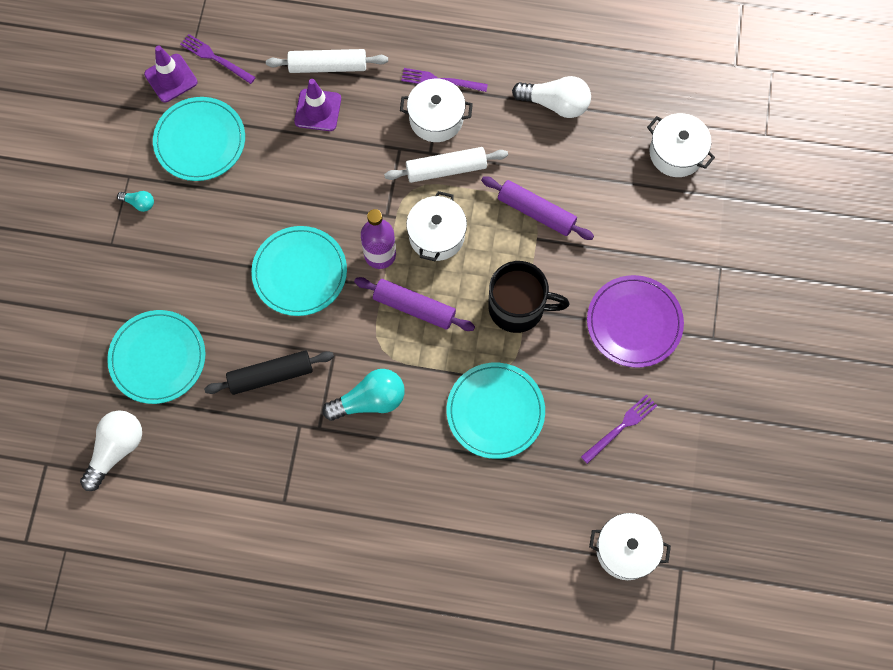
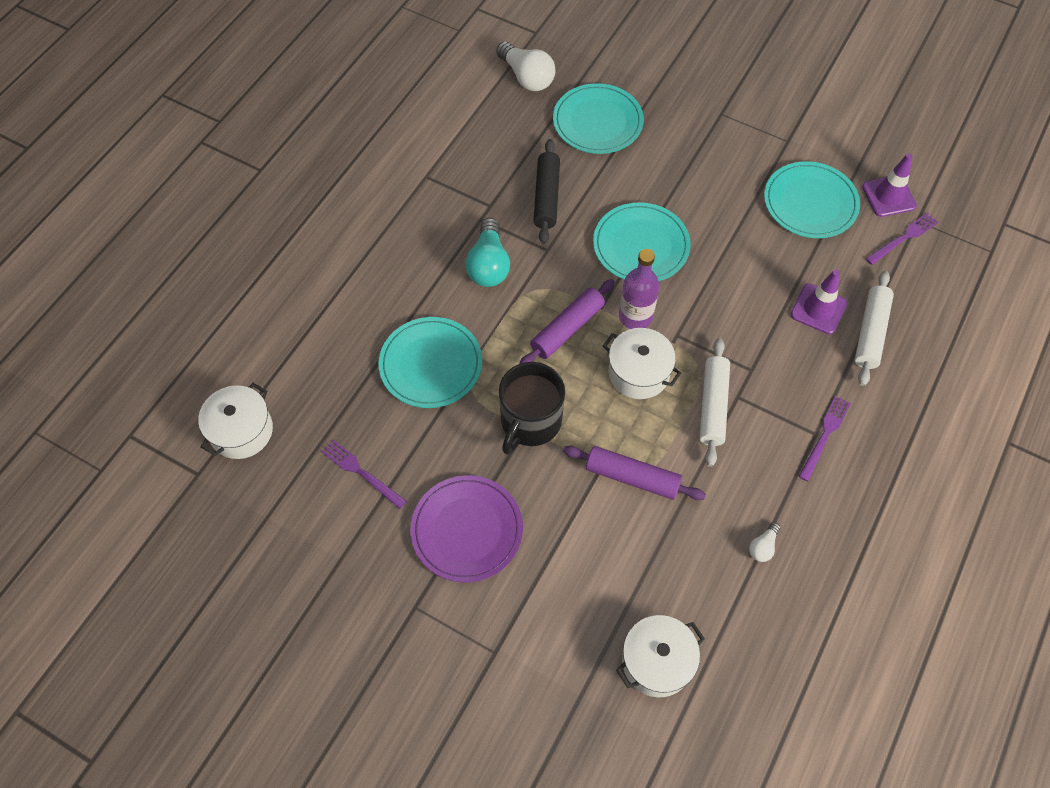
camera: 110 degrees right, 10 degrees down
(139, 203) = (756, 142): turquoise light bulb -> none
(436, 118) = (778, 416): white pot -> none
(536, 212) = (632, 477): purple rolling pin -> purple rolling pin turned 60 degrees clockwise
(555, 104) = (763, 546): white light bulb -> white light bulb, size x0.49
(621, 427) = (361, 472): purple fork -> purple fork turned 150 degrees clockwise

